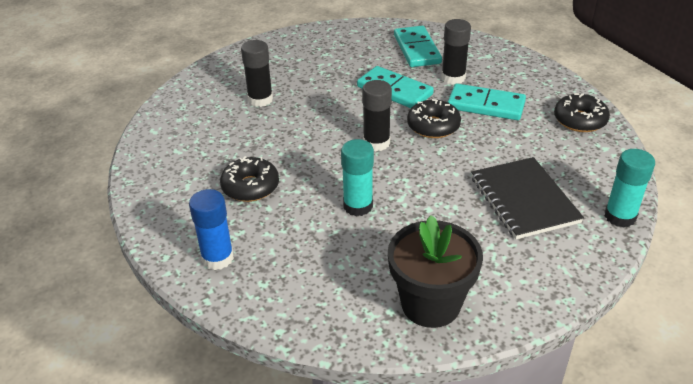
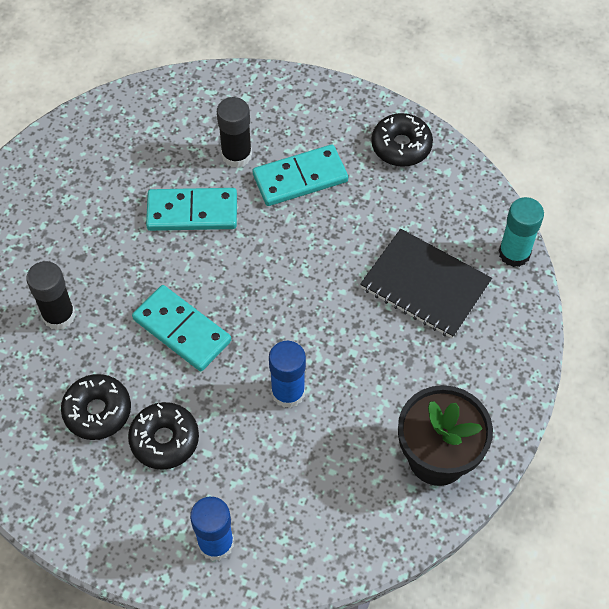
camera: 40 degrees left, 20 degrees up
(358, 206) = (288, 392): turquoise glue stick -> blue glue stick
(376, 143) = (236, 299): black glue stick -> none
(416, 49) = (162, 131): turquoise domino -> turquoise domino (182, 330)
(433, 126) = (272, 240): black donut -> black donut (97, 411)

